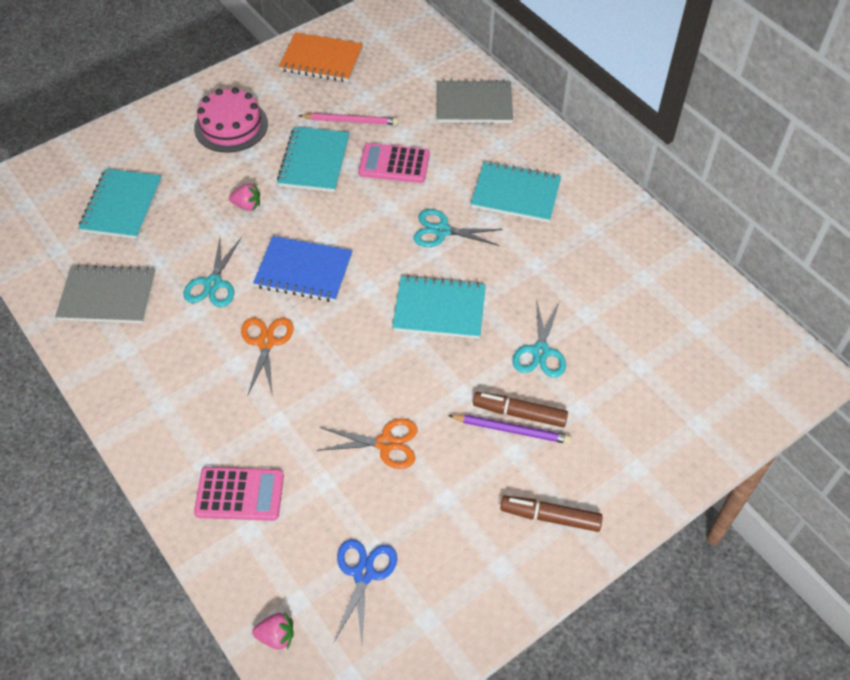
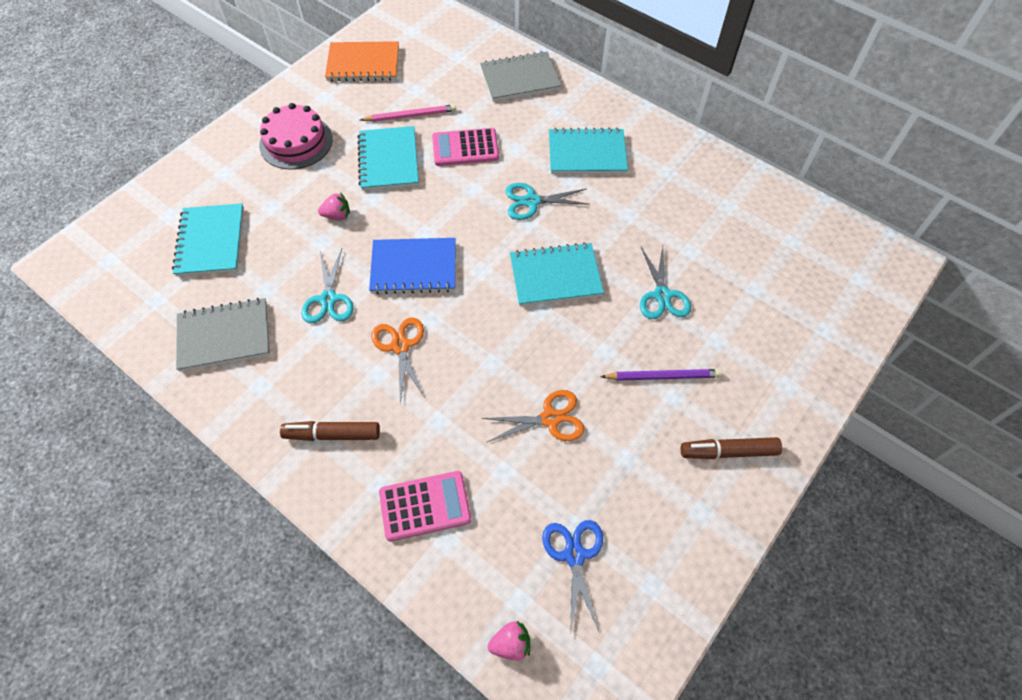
camera: 15 degrees left, 5 degrees up
(519, 413) = (664, 358): brown marker -> brown marker (332, 434)

